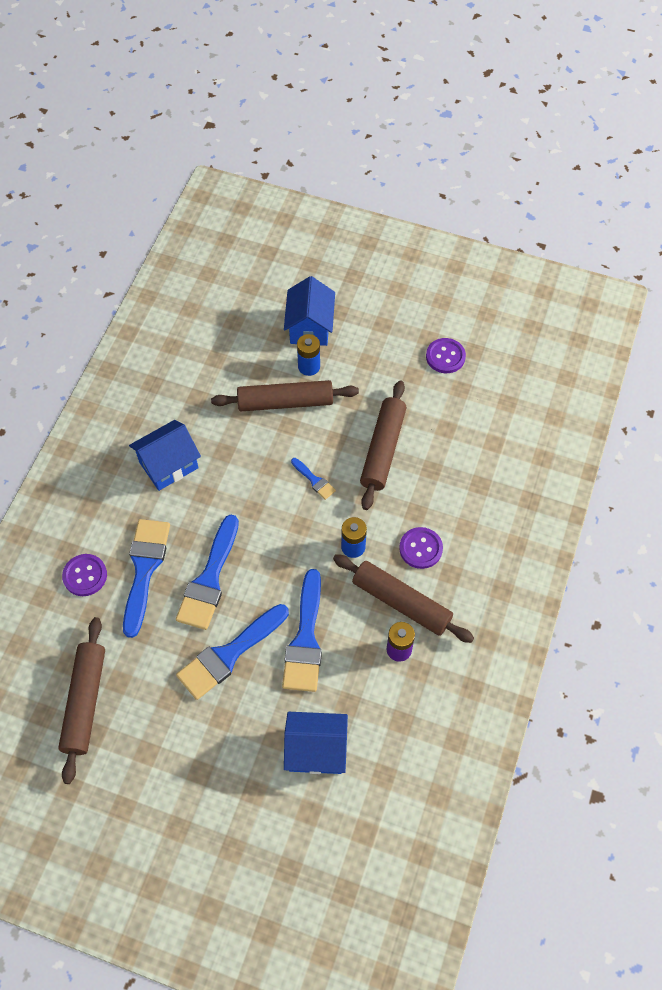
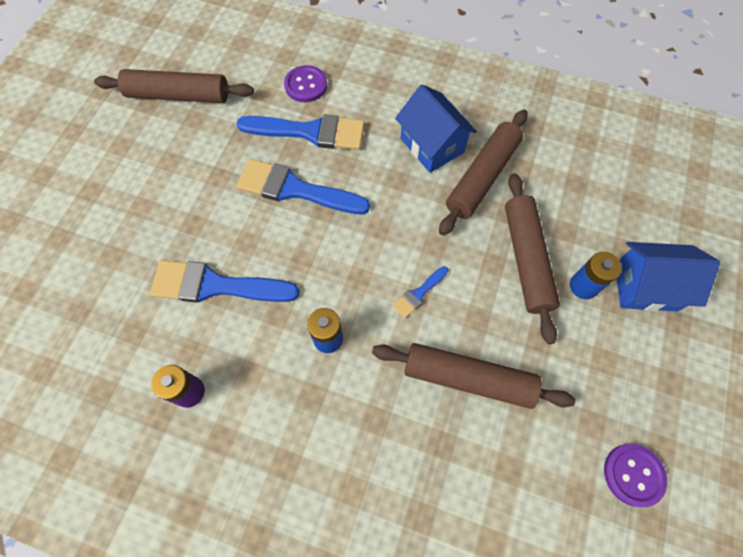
camera: 90 degrees right, 5 degrees up
(229, 654) = (208, 211): blue brush -> none
(316, 750) = (88, 298): blue house -> none
(401, 602) = (250, 396): brown rolling pin -> brown rolling pin (482, 177)
(420, 548) = (323, 424): purple button -> none

